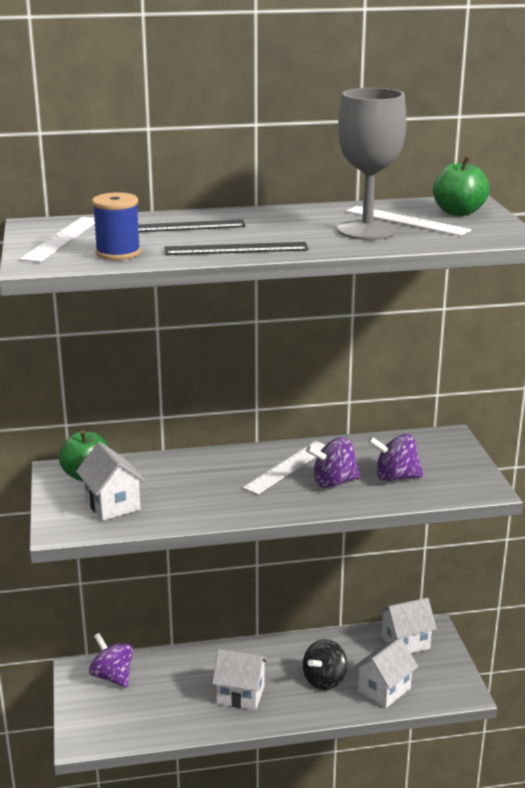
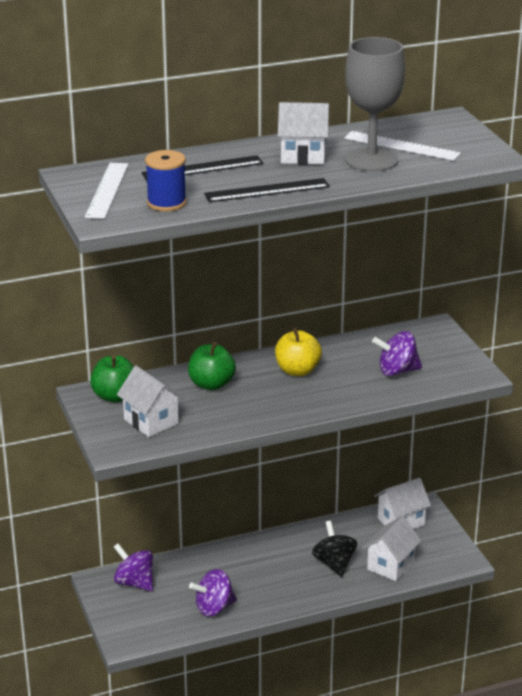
camera: 10 degrees left, 5 degrees up
(240, 695) = (260, 585): white house -> white house (303, 156)
(288, 467) = (297, 370): white ruler -> yellow apple
(324, 680) = (334, 563): black spinning top -> black spinning top turned 135 degrees clockwise
(333, 482) = (343, 381): purple spinning top -> purple spinning top (214, 608)
(458, 212) = (443, 132): green apple -> green apple (211, 384)

